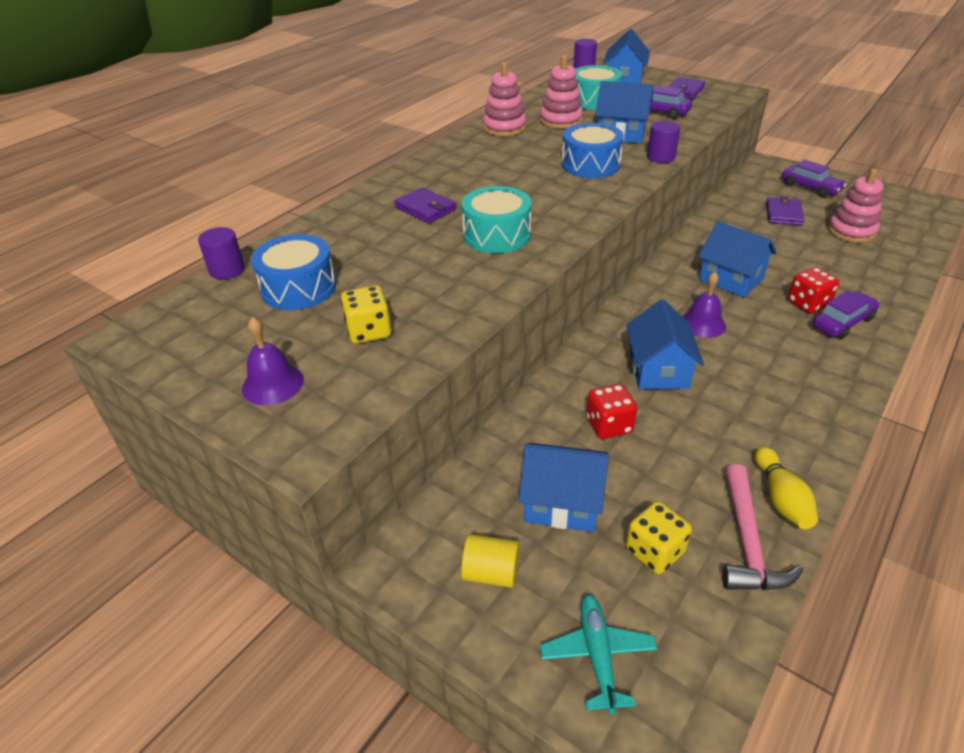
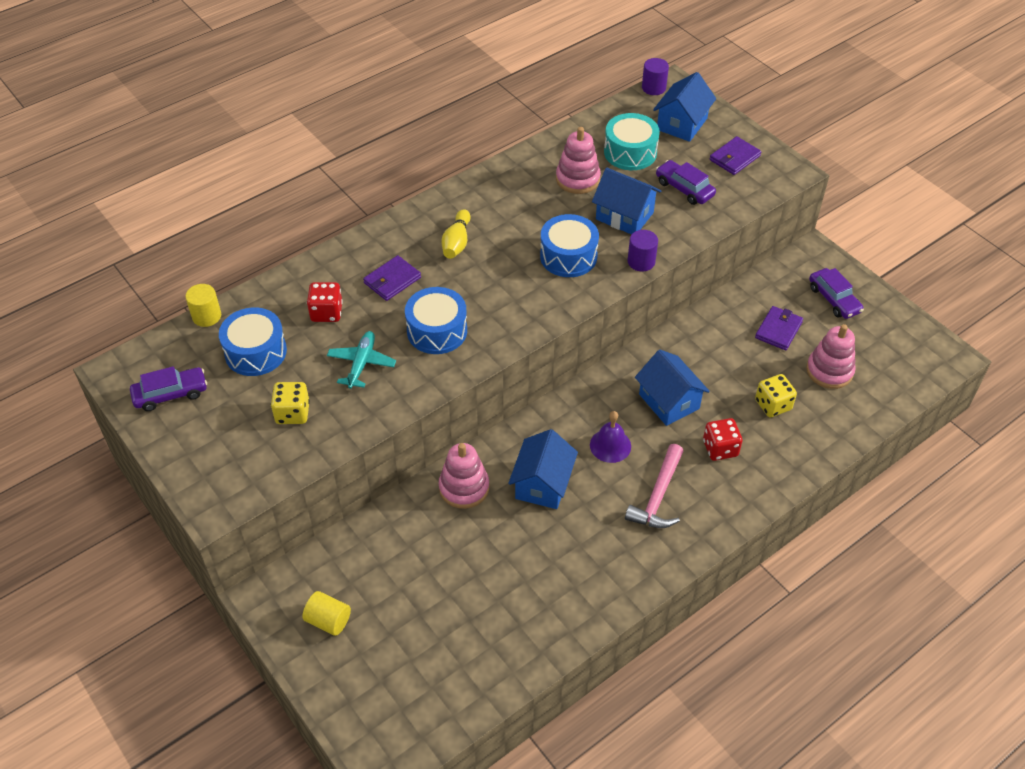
camera: 15 degrees right, 10 degrees up
(227, 270) = (206, 316): purple cylinder -> yellow cylinder
(273, 384) = (209, 445): purple bell -> none
(426, 208) = (392, 280): purple wallet -> purple wallet turned 75 degrees clockwise
(497, 235) = (437, 331): turquoise drum -> blue drum
(504, 128) = (516, 177): pink stacking toy -> pink stacking toy (464, 487)
(562, 503) = (402, 582): blue house -> none
(597, 655) = (371, 695): turquoise plane -> turquoise plane (361, 363)
(609, 425) = (472, 526): red dice -> red dice (326, 312)
(654, 551) = (448, 637): yellow dice -> yellow dice (773, 405)
(747, 542) = (518, 650): pink hammer -> pink hammer (658, 496)
(781, 498) = (565, 624): yellow bowling pin -> yellow bowling pin (457, 242)
(842, 322) = (736, 477): purple car -> purple car (171, 394)

